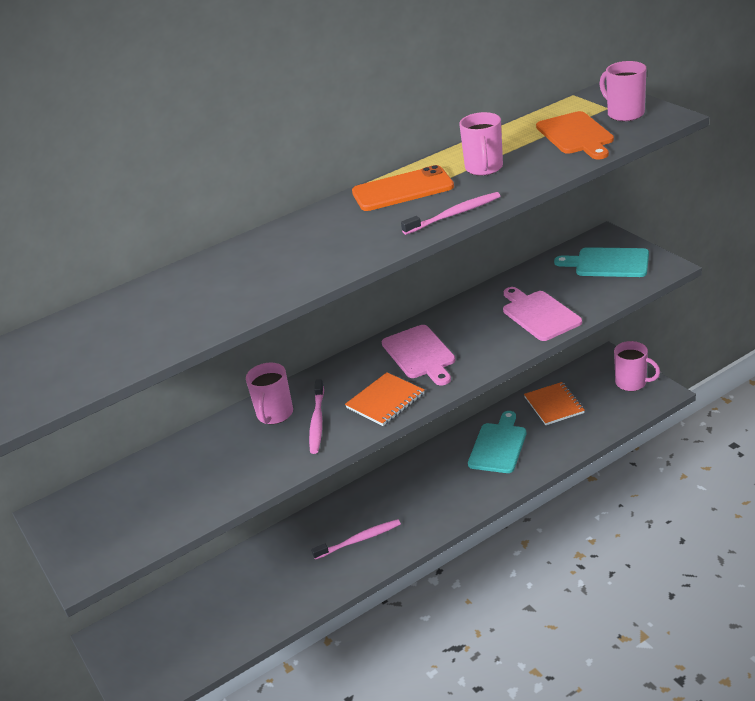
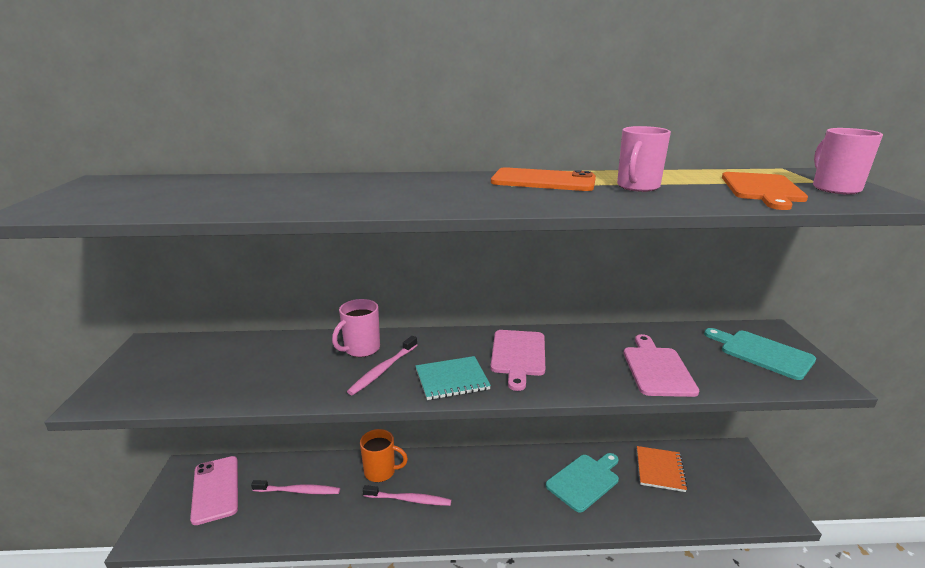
camera: 25 degrees right, 10 degrees down
(161, 632) = (215, 489): none -> pink phone
(310, 533) = (381, 472): none -> orange mug
(385, 401) = (452, 380): orange notebook -> turquoise notebook
(454, 214) = (567, 205): pink toothbrush -> pink toothbrush (299, 491)
(632, 383) = (752, 487): pink mug -> none

